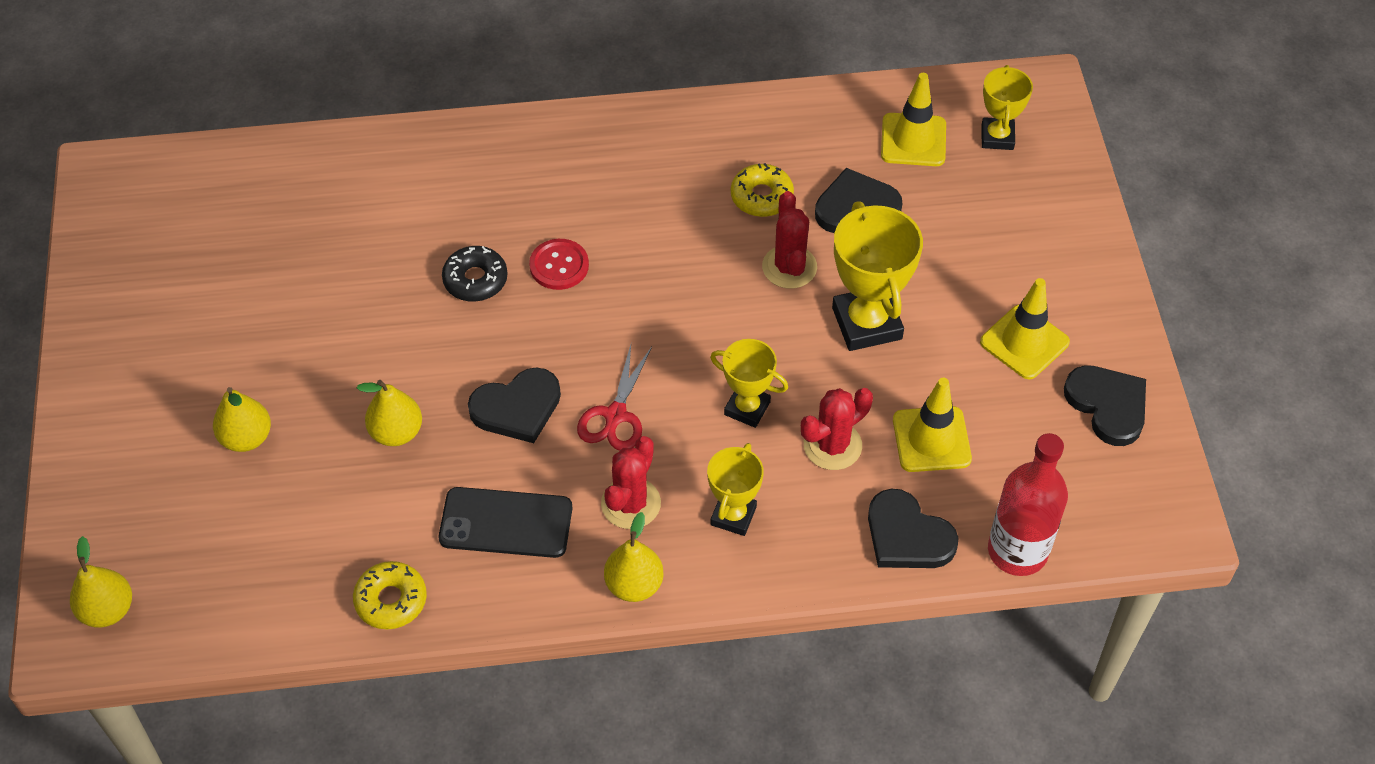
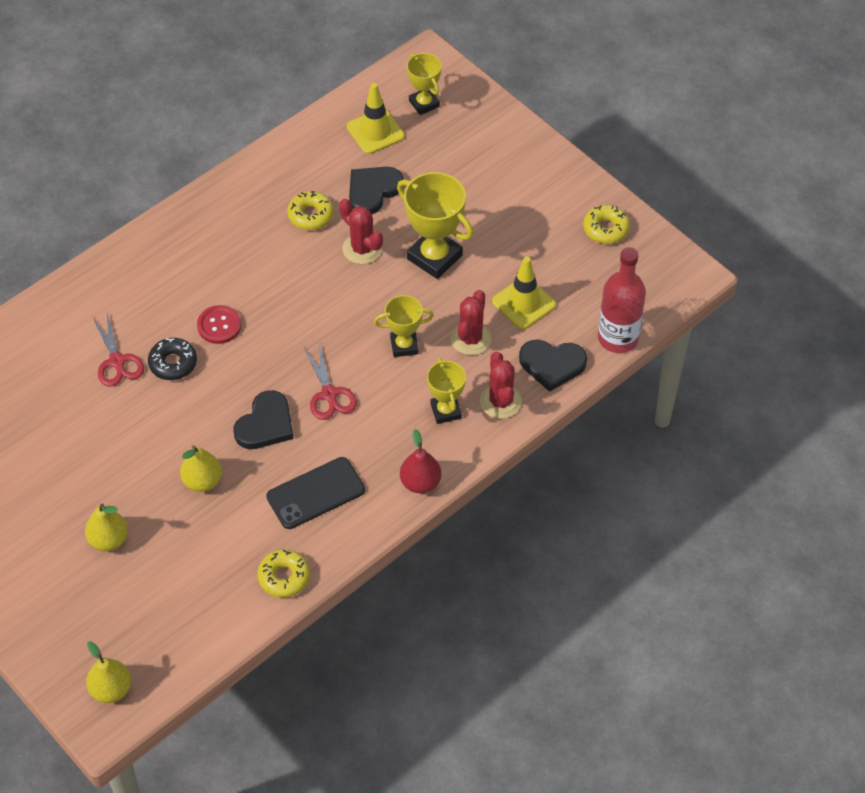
camera: 35 degrees left, 0 degrees up
(419, 244) = (117, 361): none -> red scissors
(631, 503) = (381, 439): red cactus -> red cactus (500, 401)
(634, 585) = (420, 483): yellow pear -> red pear
(1024, 342) = (533, 218): yellow traffic cone -> none
(1108, 405) = (606, 229): black heart -> yellow donut

